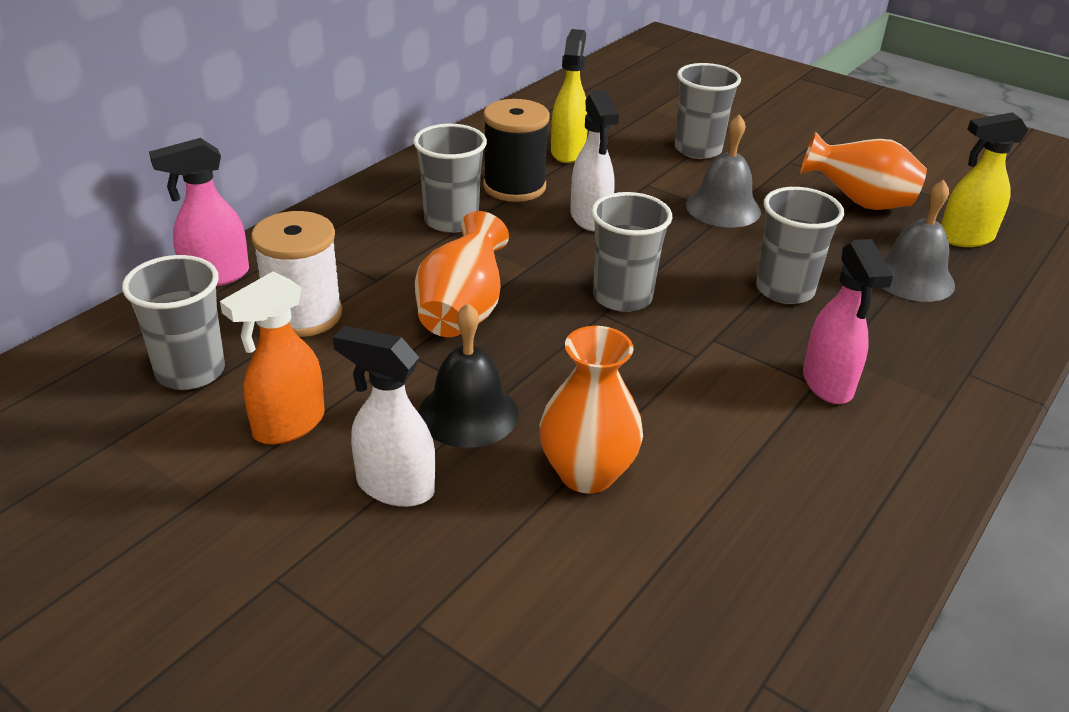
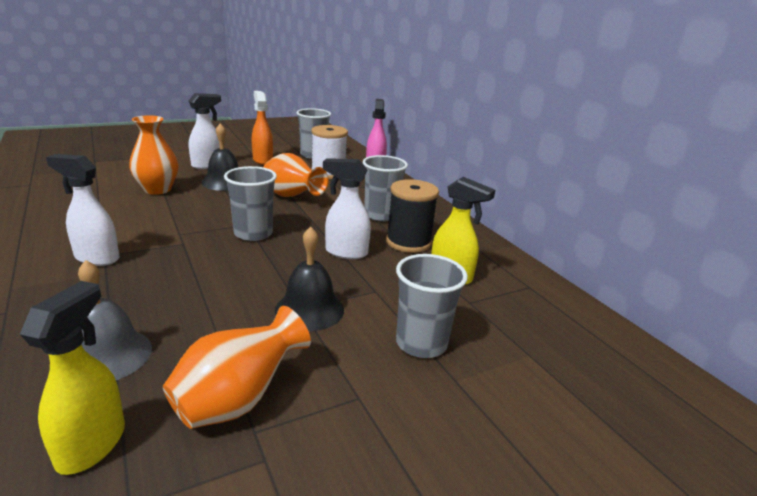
camera: 115 degrees right, 10 degrees down
(723, 208) = (309, 309): grey bell -> black bell
(785, 290) = (185, 286): grey cup -> none
(828, 384) = (96, 258): pink spray bottle -> white spray bottle

